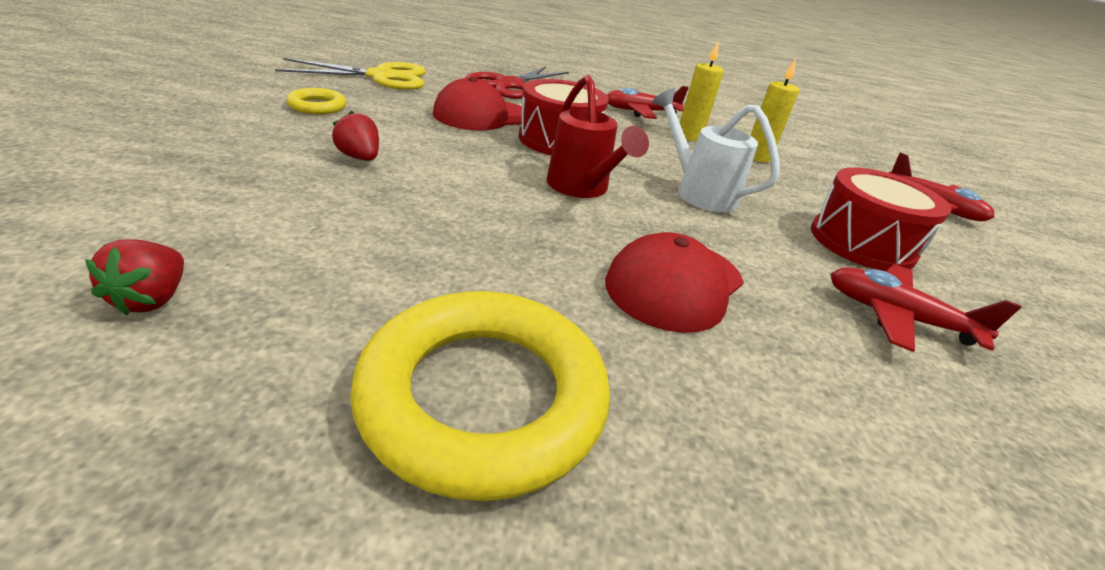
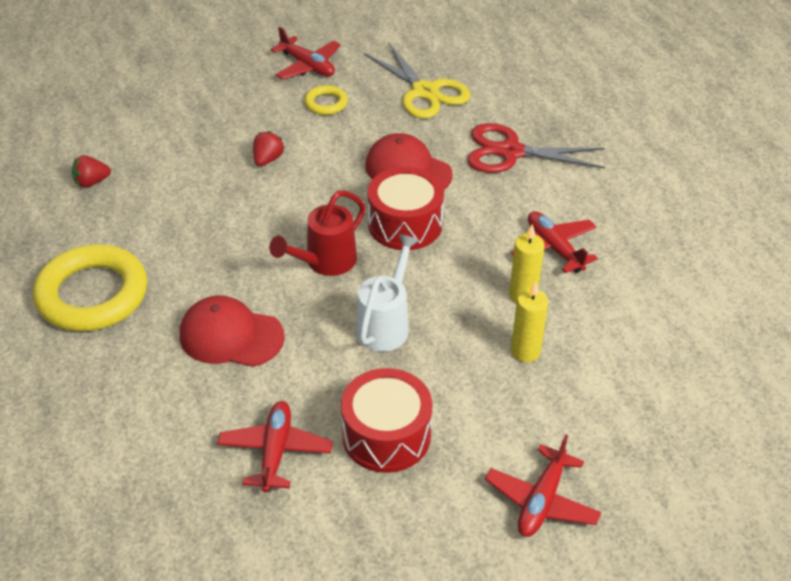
camera: 70 degrees right, 10 degrees up
(234, 92) = (307, 66): none -> red plane

